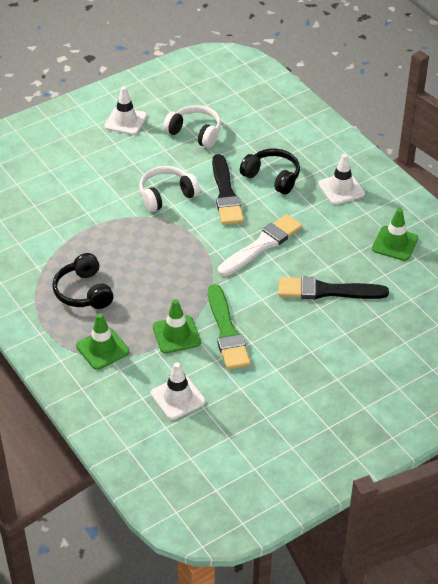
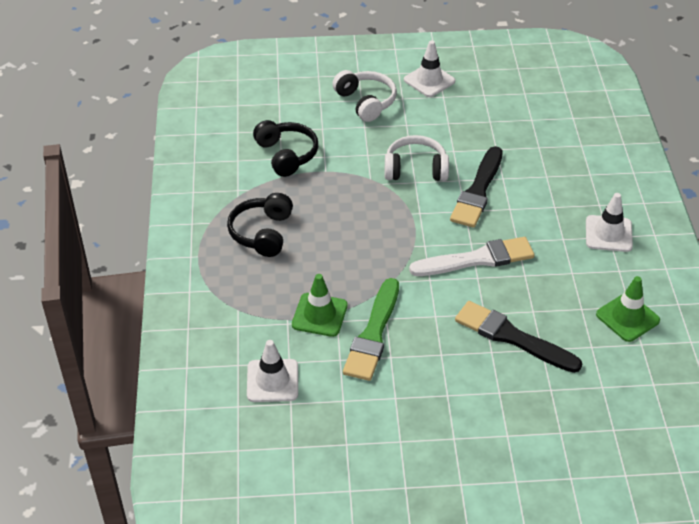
camera: 30 degrees right, 0 degrees up
(102, 349) = (237, 297): green traffic cone -> none
(195, 133) = (491, 117): white headphones -> white headphones (365, 102)
(272, 177) = (540, 193): black headphones -> black headphones (286, 155)

